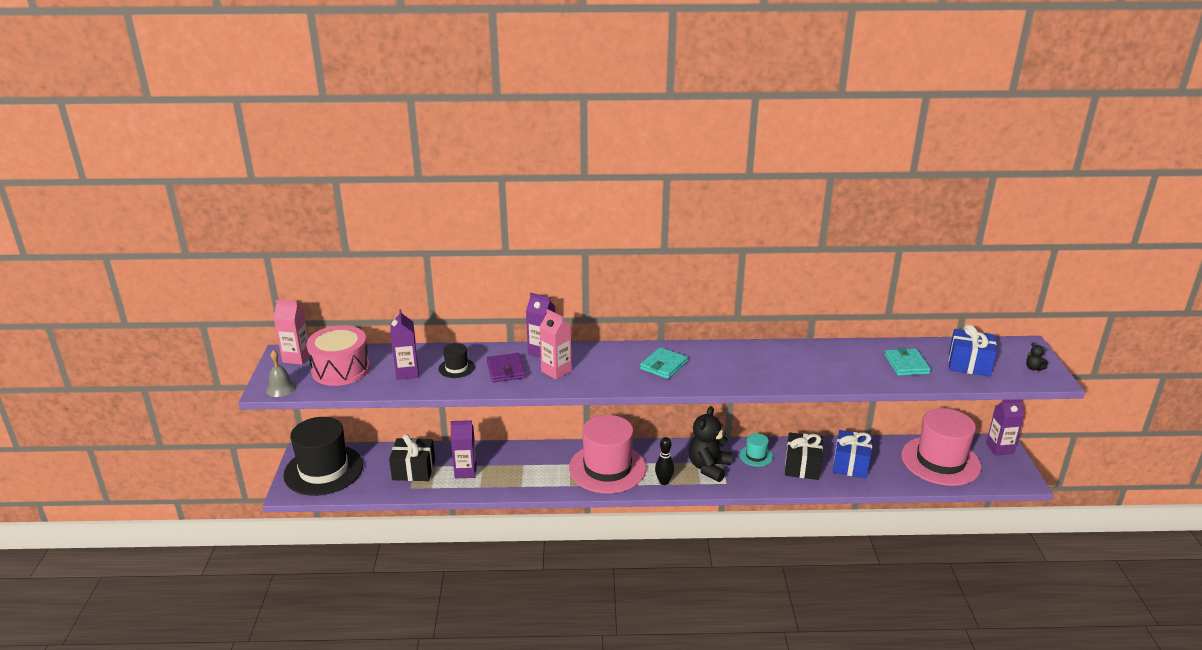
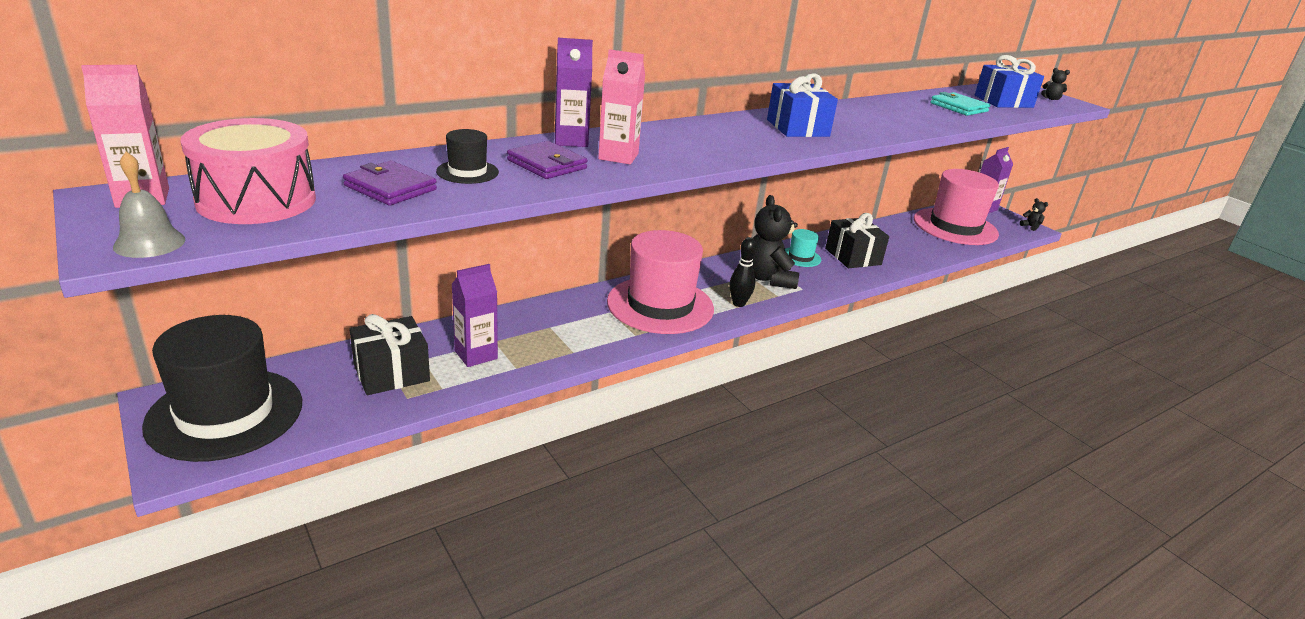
camera: 35 degrees left, 0 degrees up
(407, 372) = (390, 188): purple carton -> purple wallet
(663, 365) = (740, 135): turquoise wallet -> none
(851, 464) = (891, 245): blue gift -> blue gift (797, 128)
(1026, 479) = (1030, 227): none -> black teddy bear

